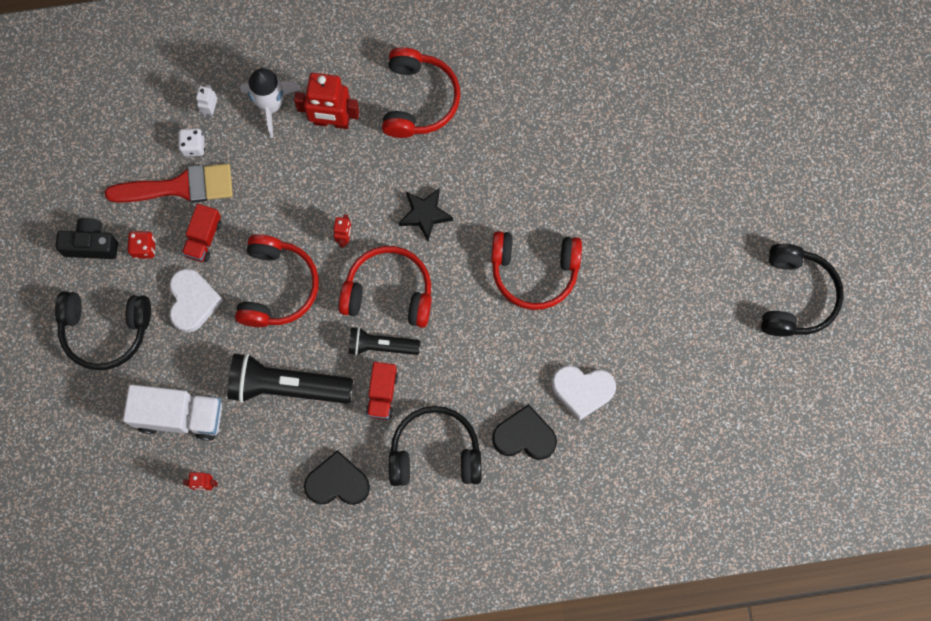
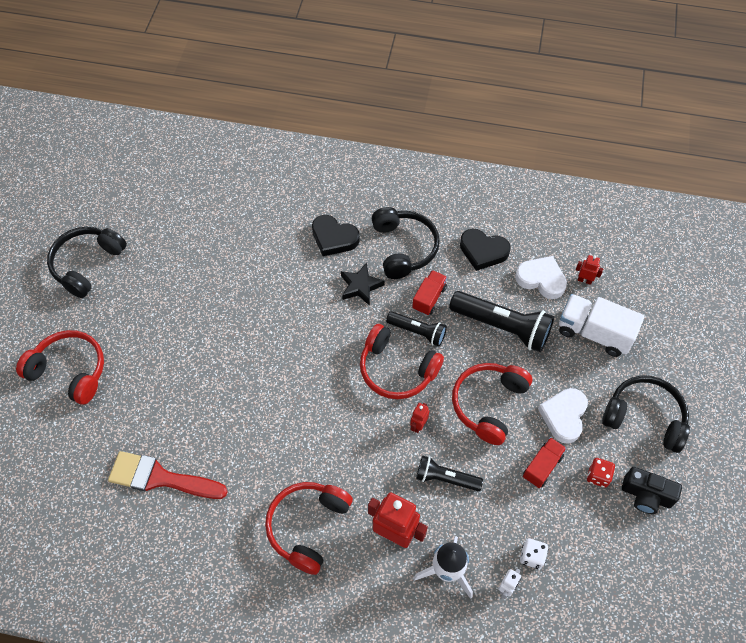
camera: 160 degrees left, 15 degrees down
(180, 187) = (553, 521): red brush -> red brush (160, 478)
(299, 192) = (445, 478): none -> black flashlight
(425, 215) = (343, 421): black star -> black star (360, 286)
(435, 452) = (404, 248): black headphones -> black headphones turned 120 degrees counterclockwise
(534, 271) = (273, 347): red headphones -> red headphones (70, 371)
(582, 391) = (278, 253): white heart -> white heart (541, 279)

